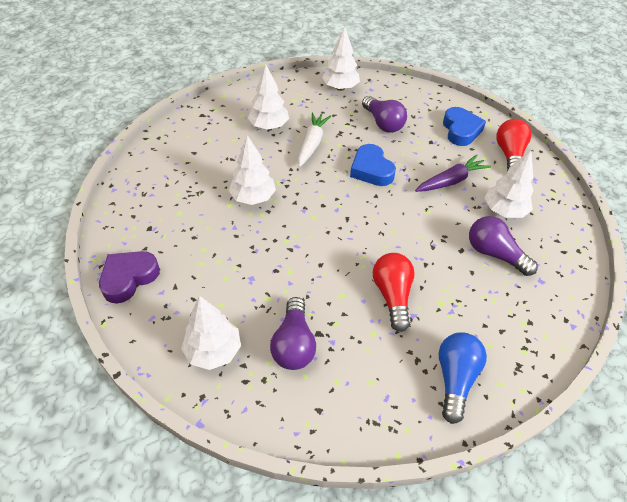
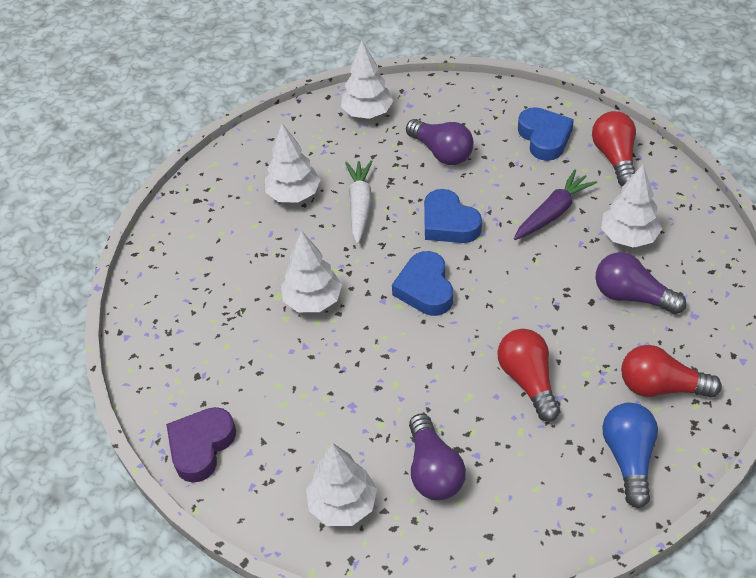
camera: 10 degrees left, 0 degrees up
(337, 210) = (425, 289): none -> blue heart
(498, 329) = (660, 387): none -> red light bulb

